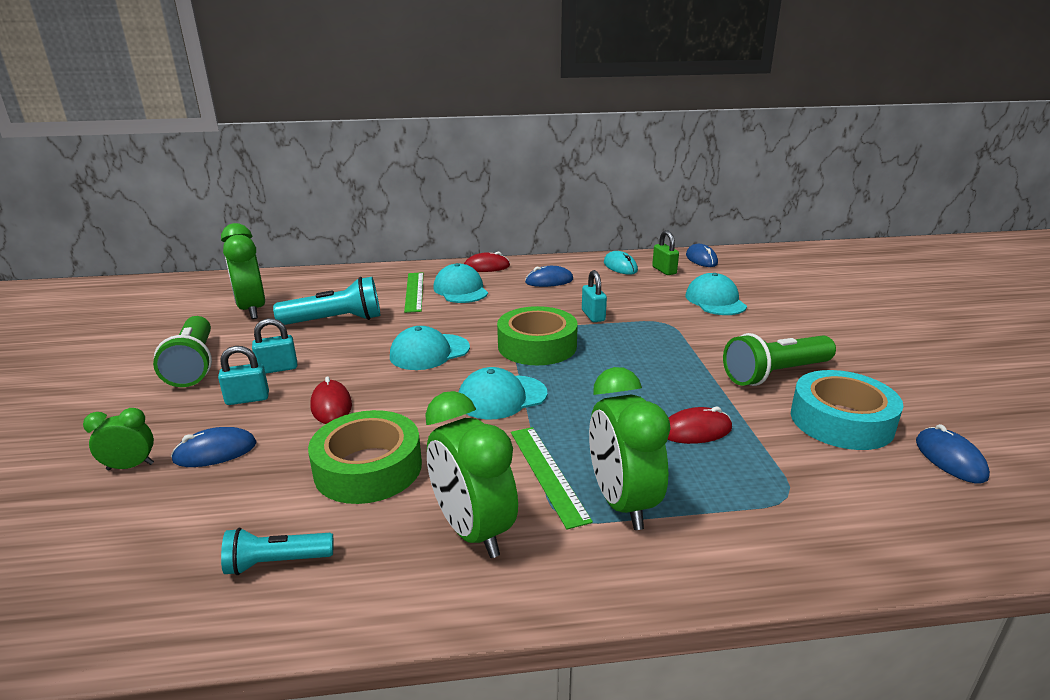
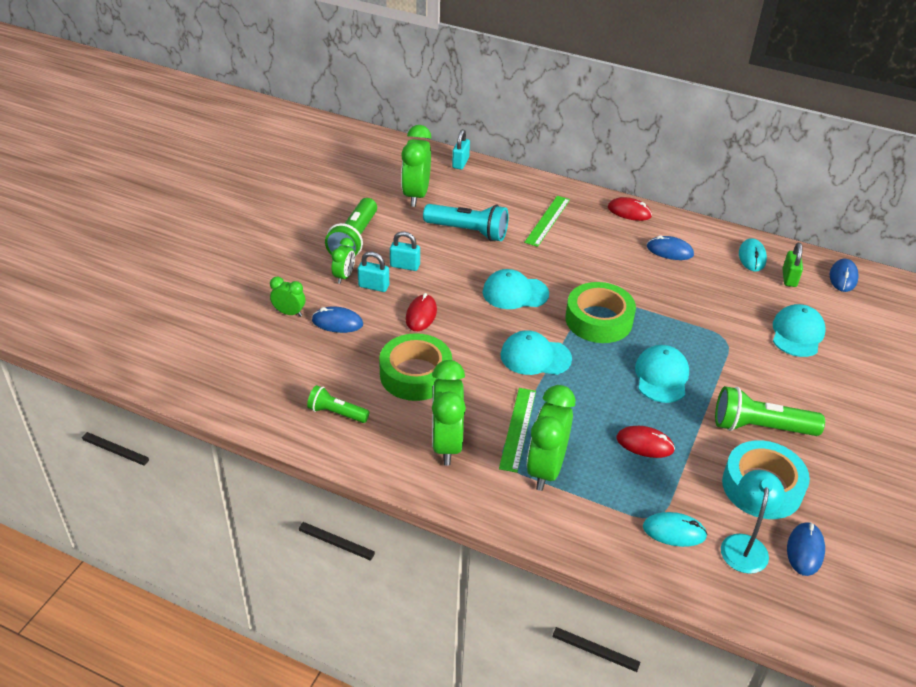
camera: 30 degrees right, 15 degrees up
(199, 402) = (344, 276): none -> green clock
(276, 563) = (336, 413): turquoise flashlight -> green flashlight
(460, 290) = (586, 233): turquoise cap -> turquoise cap (661, 376)
(593, 316) = (671, 307): turquoise padlock -> turquoise padlock (460, 163)
(824, 502) = (674, 531): none -> turquoise mouse
(899, 481) = (745, 545): none -> turquoise lamp

